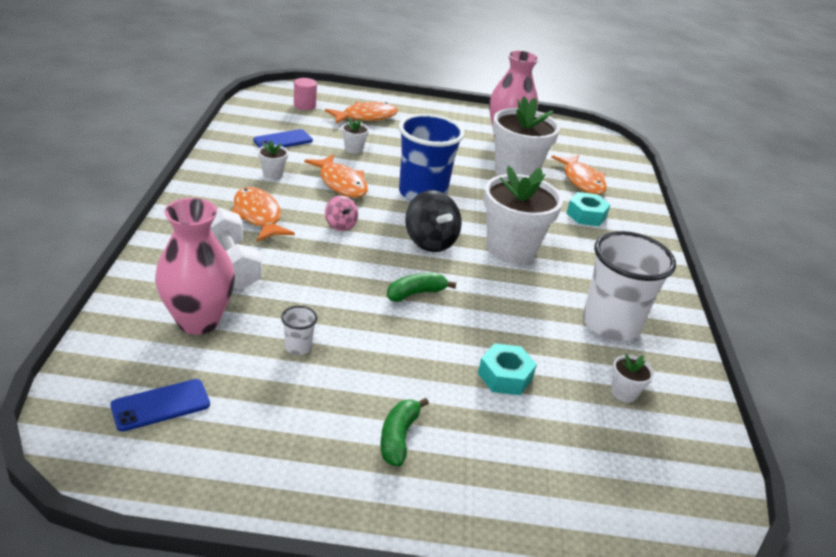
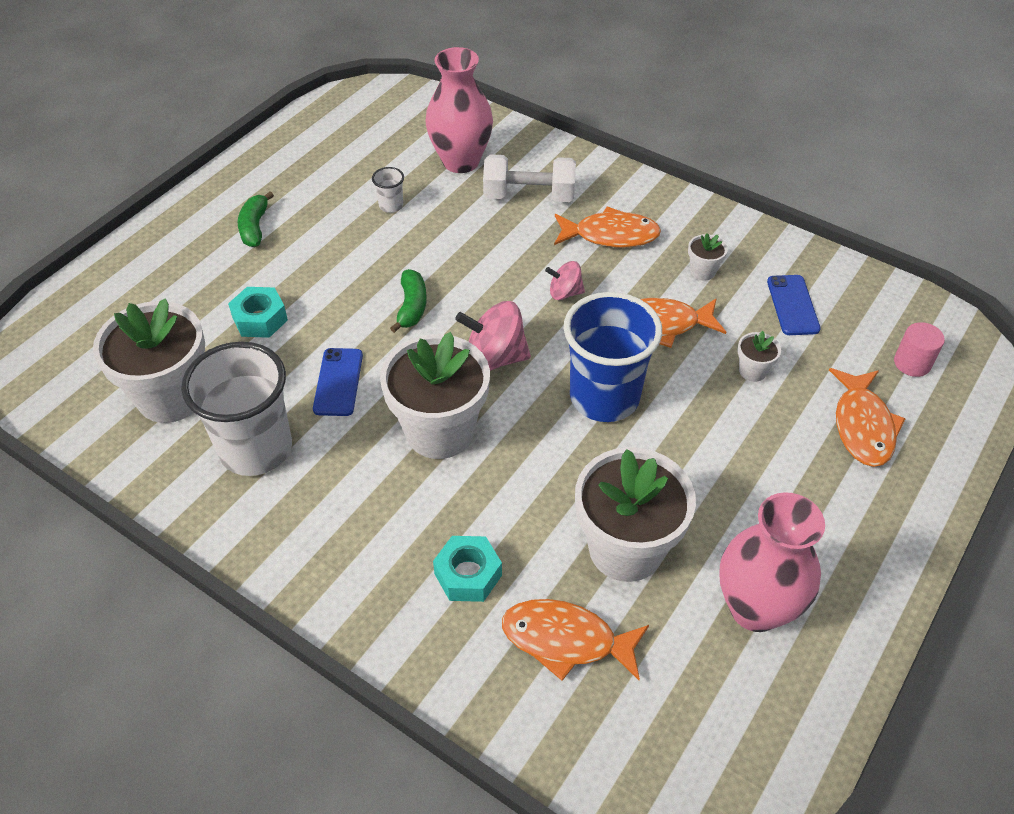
camera: 125 degrees right, 15 degrees up
(161, 405) = (379, 127): blue phone -> blue phone (338, 382)
(398, 437) = (255, 227): green banana -> green banana turned 135 degrees counterclockwise
(430, 241) = (494, 358): black spinning top -> pink spinning top
(624, 393) = (171, 396): white flower pot -> white flower pot, size x2.37

